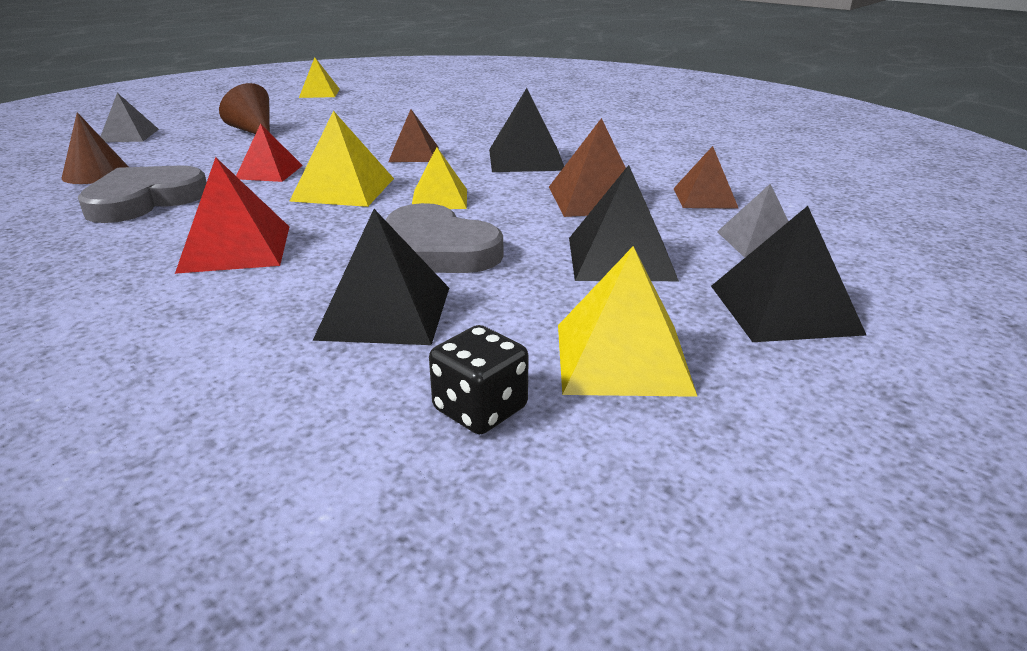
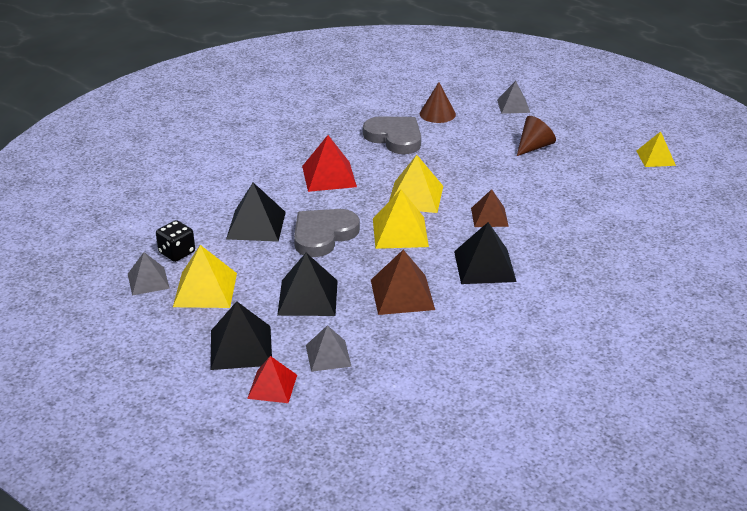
camera: 90 degrees right, 5 degrees up
(269, 172) = (445, 167): red pyramid -> red pyramid (272, 386)
(439, 199) = (400, 232): yellow pyramid -> yellow pyramid, size x1.51
(605, 445) = (148, 281): none -> grey pyramid
(704, 198) = (406, 344): brown pyramid -> none

